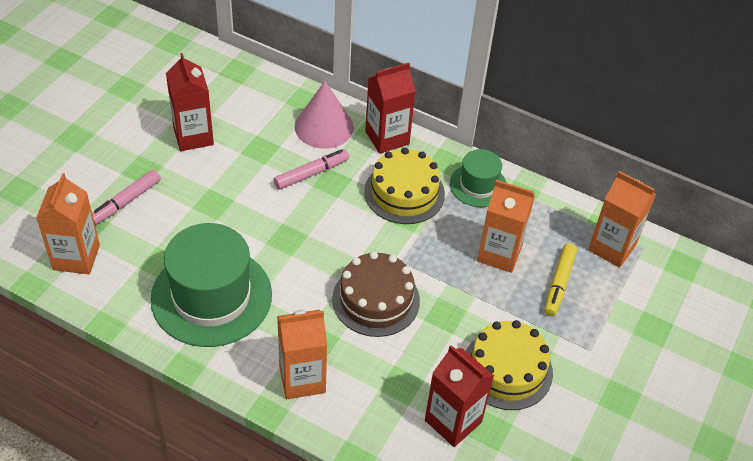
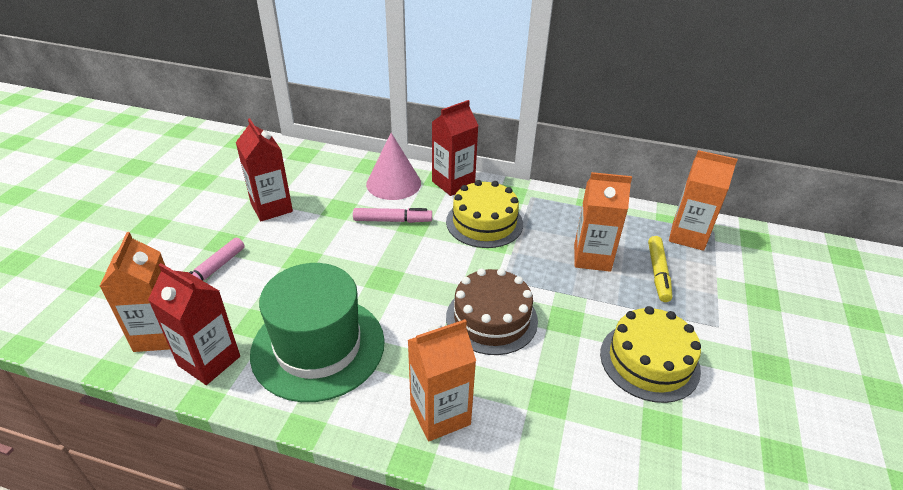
camera: 10 degrees left, 10 degrees down
(311, 173) = (392, 220): pink marker -> pink marker turned 45 degrees clockwise
(453, 421) = (620, 427): red carton -> red carton (209, 361)
(478, 185) = (548, 206): green hat -> none

